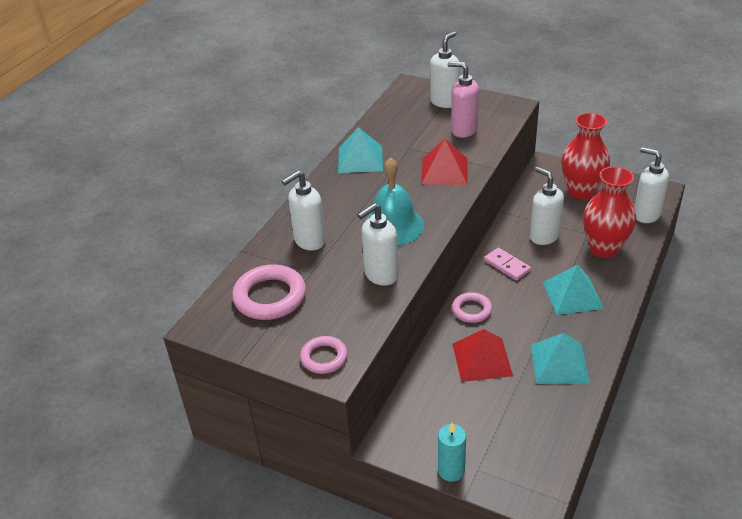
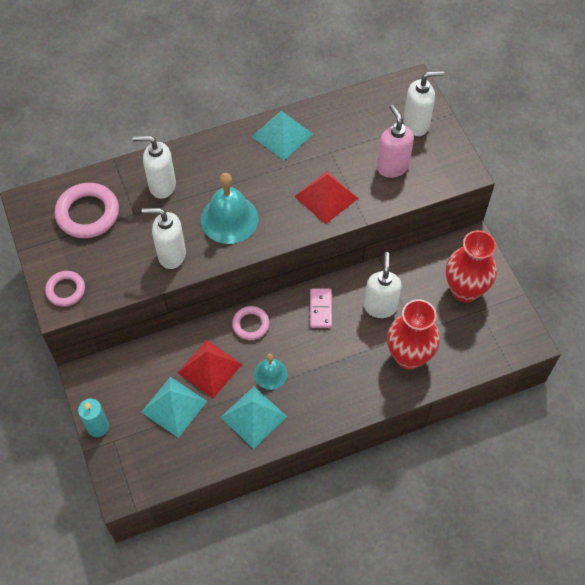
camera: 40 degrees right, 20 degrees up
(531, 328) = (270, 374): none -> turquoise bell
(573, 295) = (333, 374): turquoise pyramid -> turquoise pyramid (174, 406)
(646, 214) = (485, 355): white soap dispenser -> none

